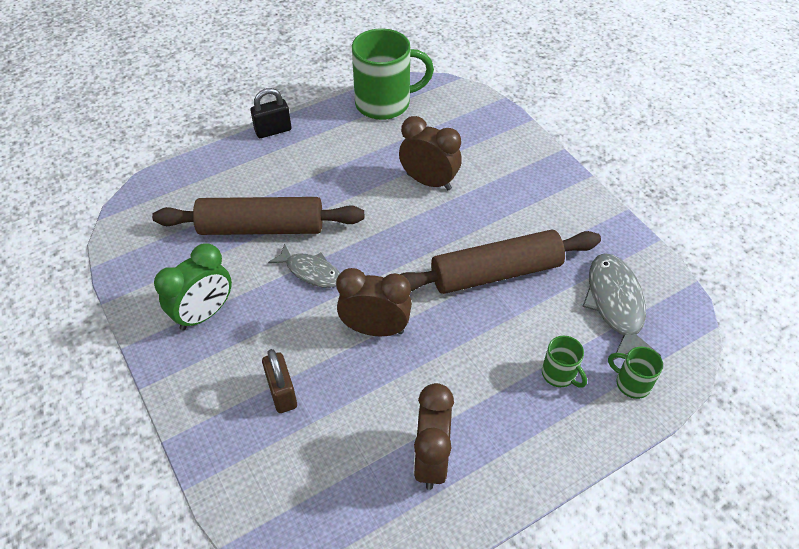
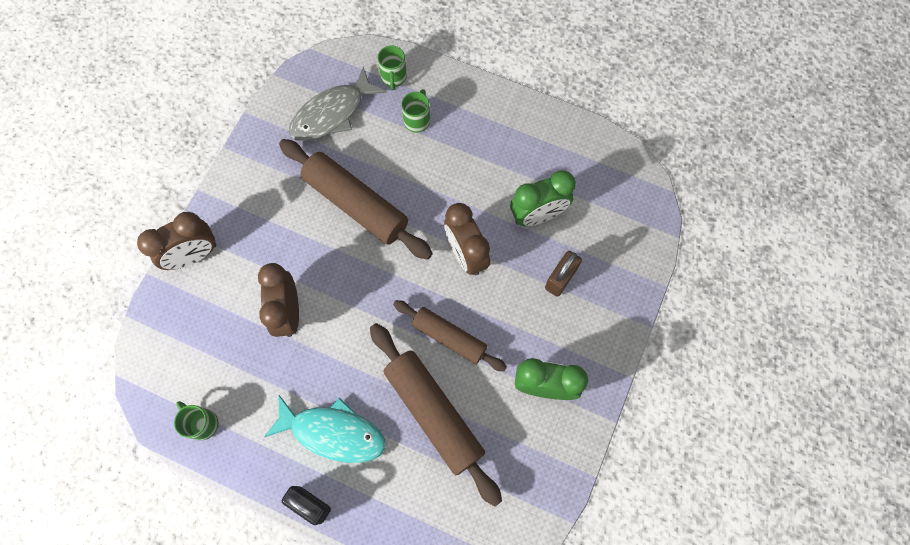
camera: 125 degrees left, 20 degrees up
(309, 164) = (333, 432): none -> turquoise fish
(311, 271) = (449, 337): grey fish -> brown rolling pin
(363, 417) = (537, 215): none -> green clock
(385, 103) = (202, 423): green mug -> green mug, size x0.47
(431, 459) = (534, 159): brown clock -> brown clock (194, 256)

